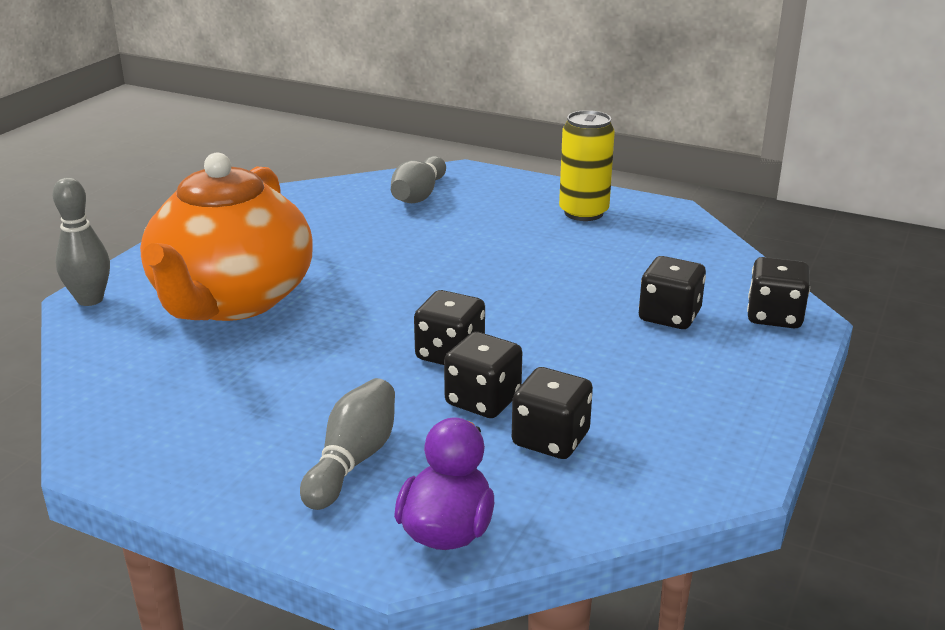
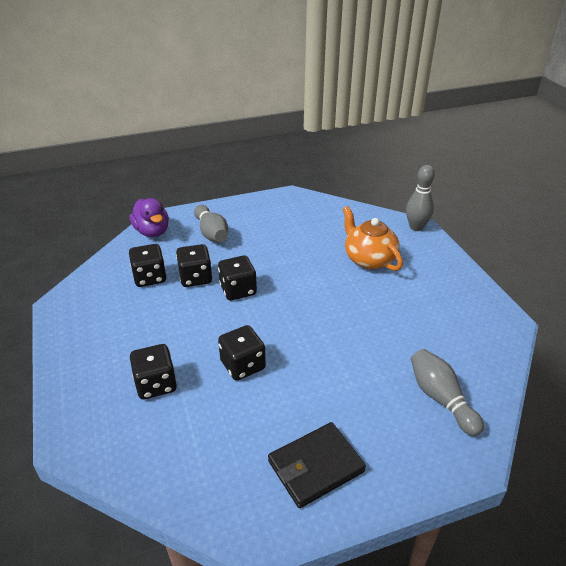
camera: 135 degrees right, 10 degrees up
(232, 301) = (368, 259): orange teapot -> orange teapot, size x0.57
(583, 212) = (315, 466): yellow can -> black wallet
(774, 316) = (90, 428): black dice -> black dice (243, 365)

